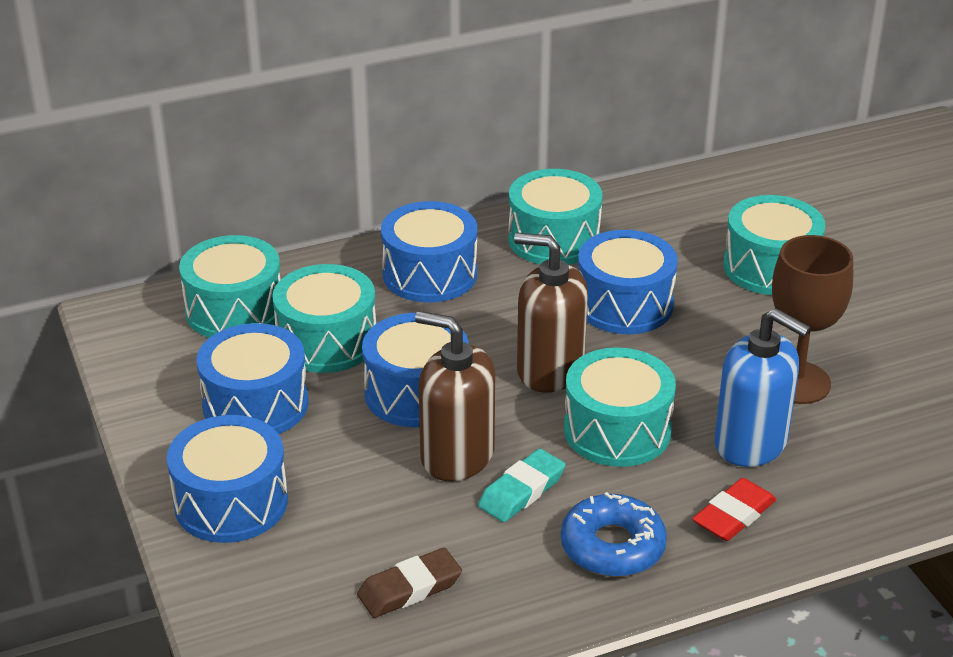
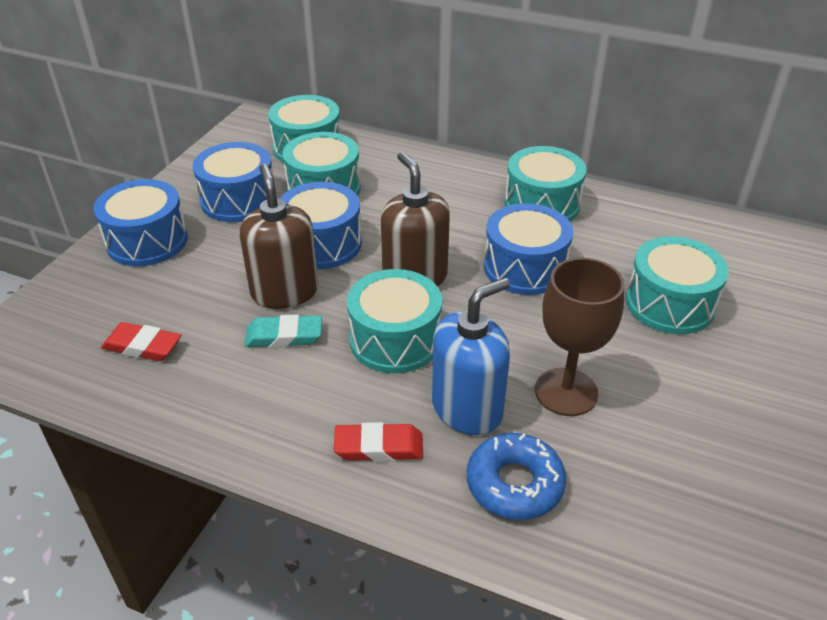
camera: 45 degrees right, 5 degrees up
(410, 588) = (142, 346): brown eraser -> red eraser
(430, 274) = (435, 184): blue drum -> none
(612, 546) = (276, 407): blue donut -> blue donut (514, 484)
(751, 443) = (467, 409): blue soap dispenser -> blue soap dispenser turned 120 degrees counterclockwise

